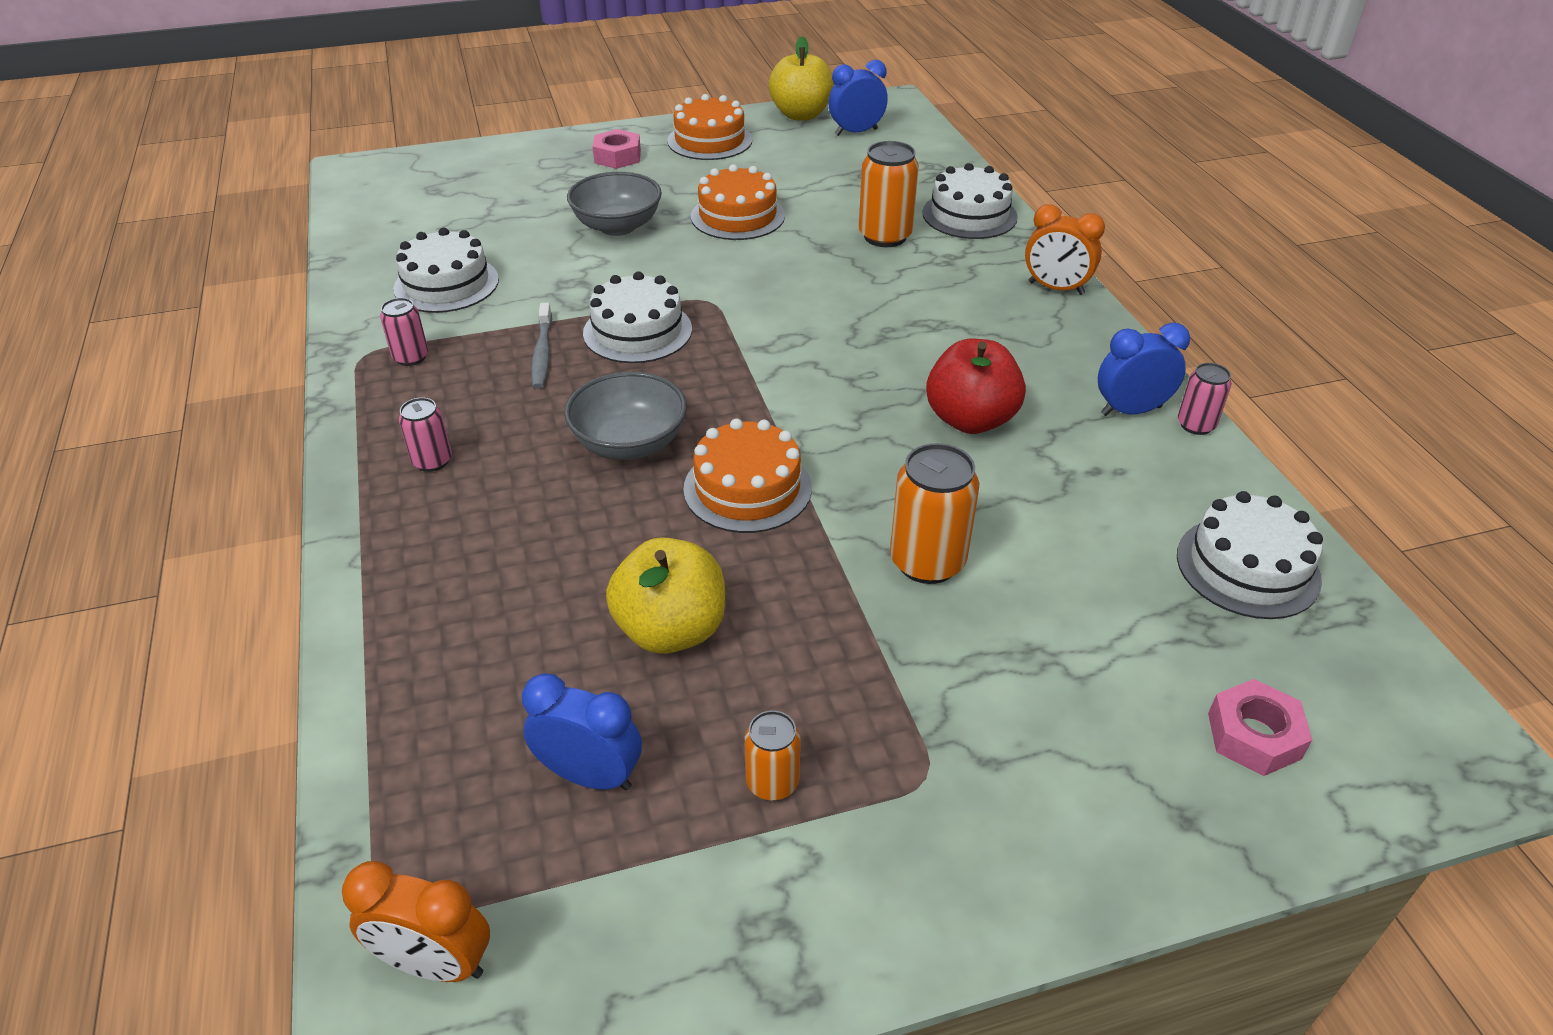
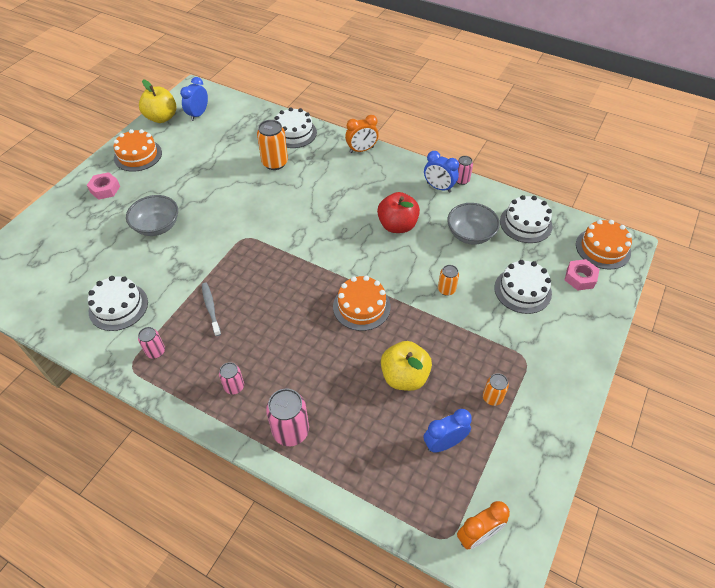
camera: 45 degrees left, 10 degrees up
(414, 568) = (291, 431): none -> pink can
(542, 353) = (211, 308): grey toothbrush -> grey toothbrush turned 150 degrees counterclockwise
(630, 443) = (299, 321): grey bowl -> grey bowl (470, 234)
(637, 331) = (236, 271): white cake -> white cake (522, 290)
(737, 216) = (203, 189): orange cake -> orange cake (603, 248)
(927, 562) = (446, 289): orange can -> orange can, size x0.58
(1131, 410) = (439, 187): blue clock -> blue clock turned 90 degrees counterclockwise

